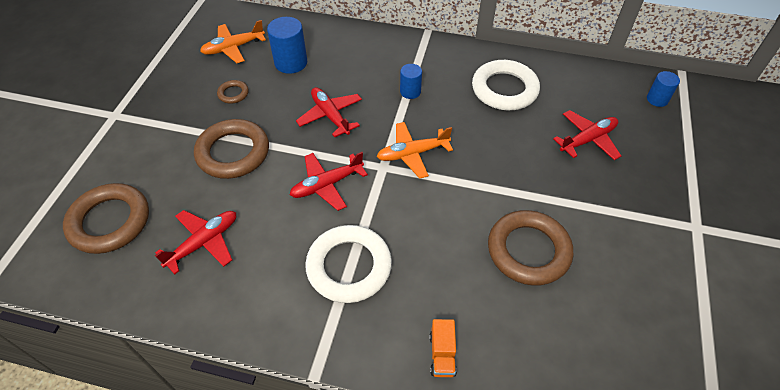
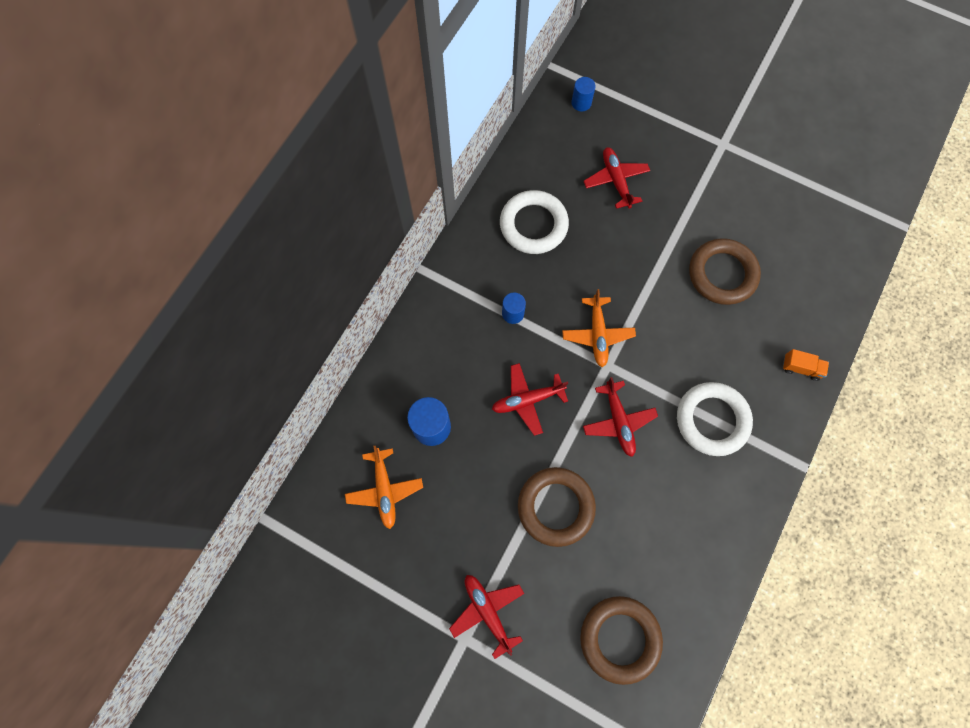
camera: 75 degrees left, 20 degrees up
(204, 243) = (663, 545): red plane -> red plane (487, 611)
(233, 94) = (466, 498): brown ring -> none

